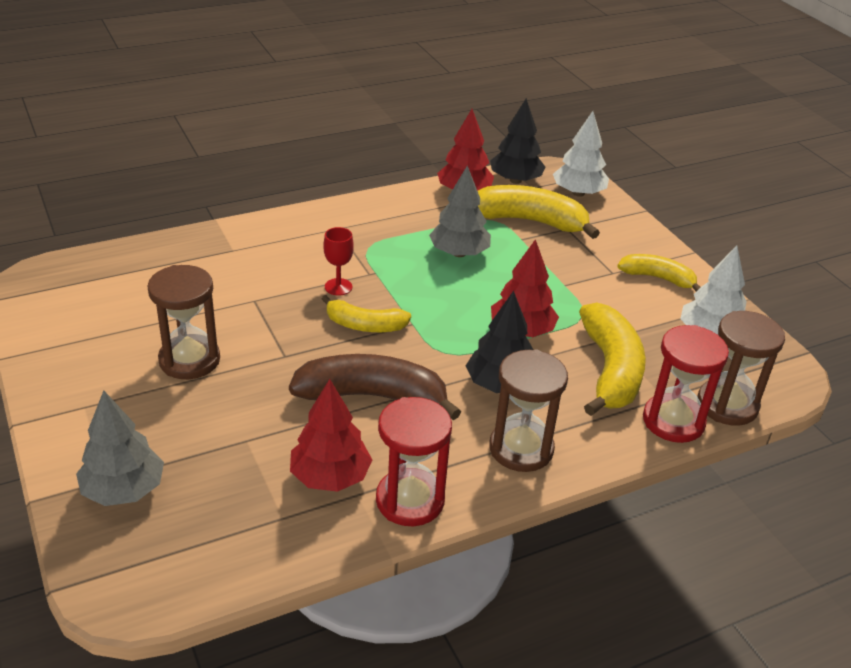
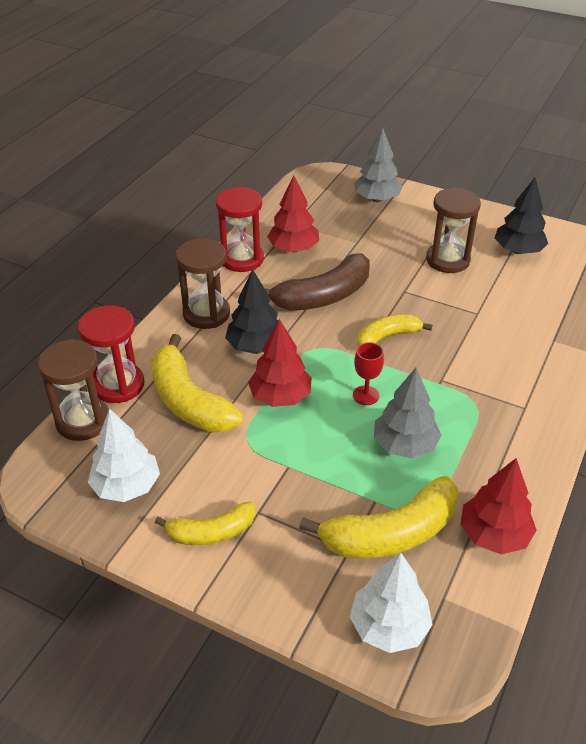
camera: 145 degrees right, 5 degrees up
(338, 287) = (444, 355): red goblet -> red goblet (366, 395)
(515, 180) = (471, 598): black tree -> black tree (518, 251)

